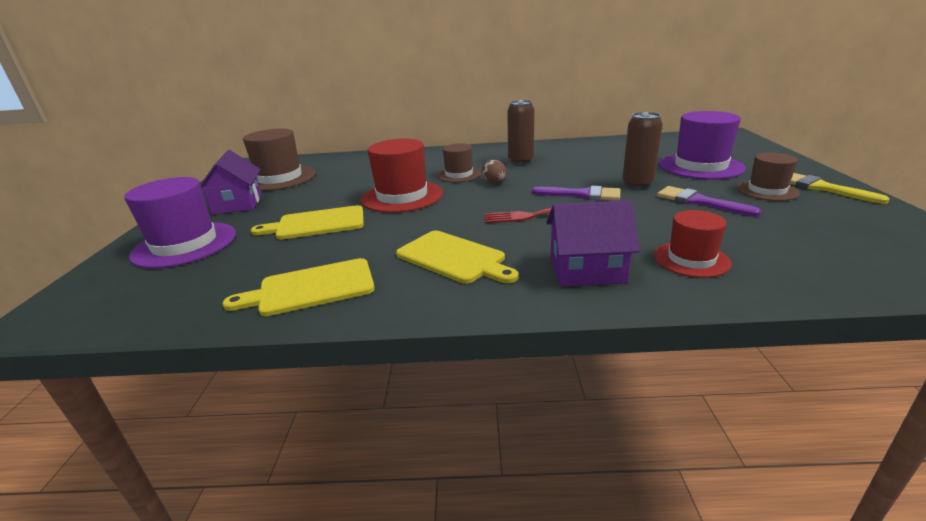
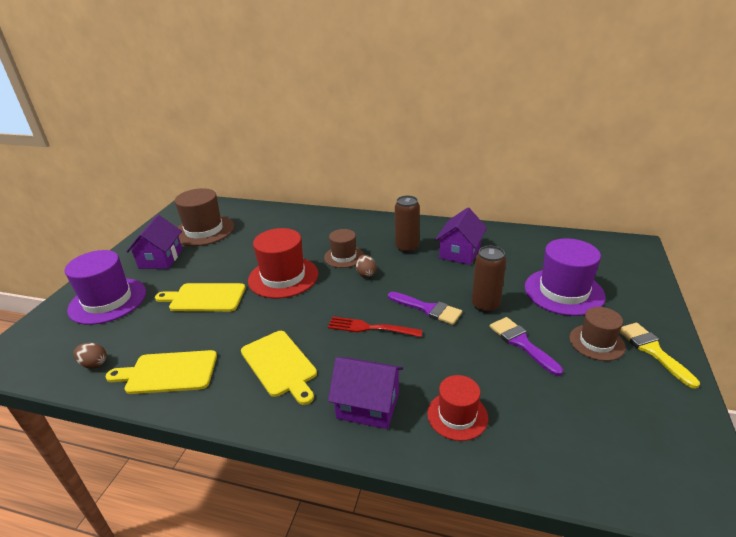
camera: 15 degrees right, 5 degrees up
(197, 299) = (94, 364): none -> brown egg
(576, 157) = (460, 252): none -> purple house

